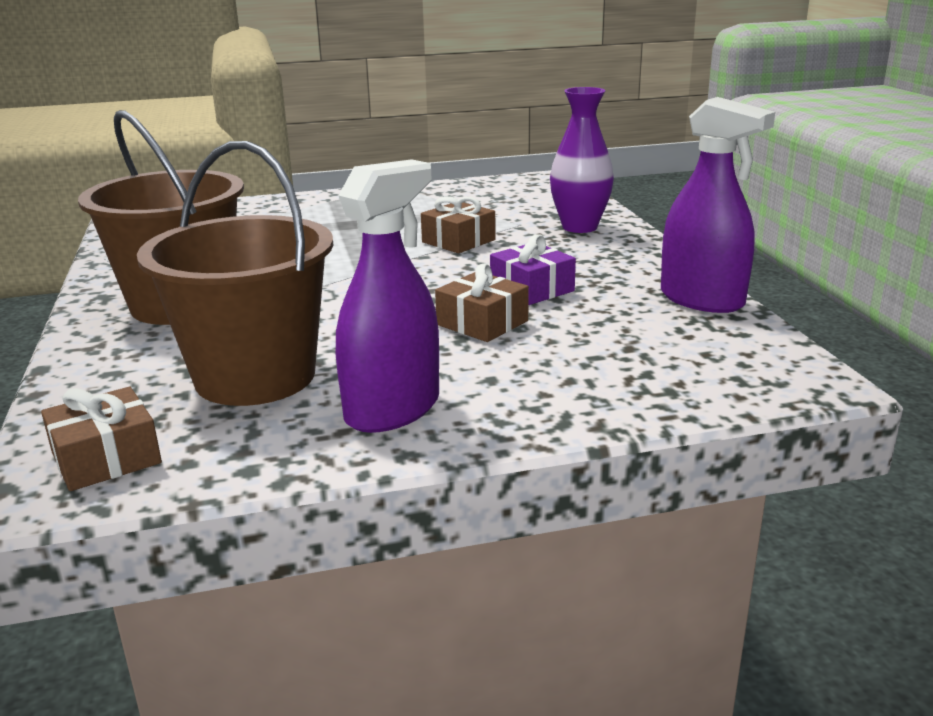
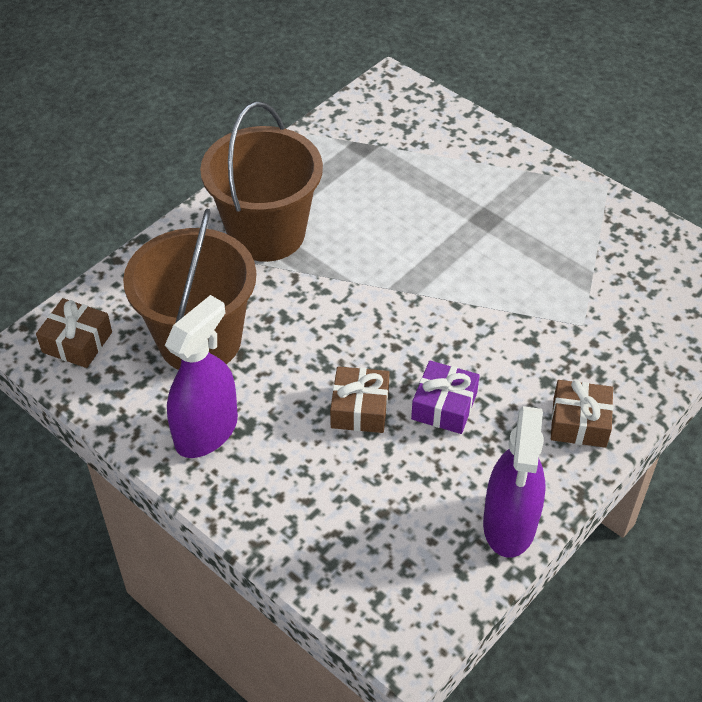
camera: 55 degrees right, 25 degrees up
(392, 409) = (206, 431): purple spray bottle -> purple spray bottle turned 60 degrees counterclockwise
(458, 241) = (506, 308): brown gift -> brown gift (579, 422)
(579, 227) = (613, 370): purple vase -> none

